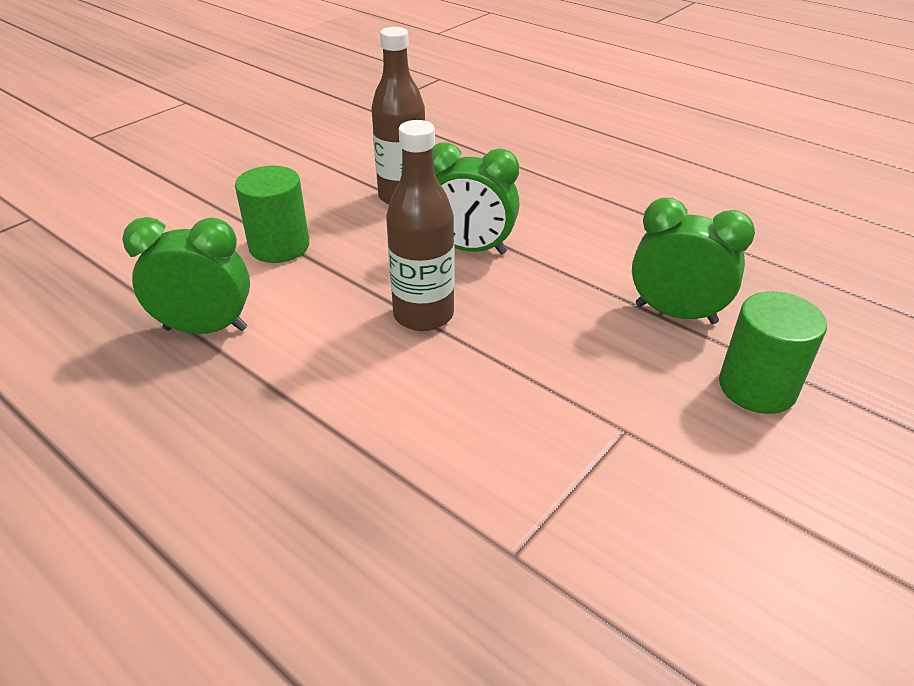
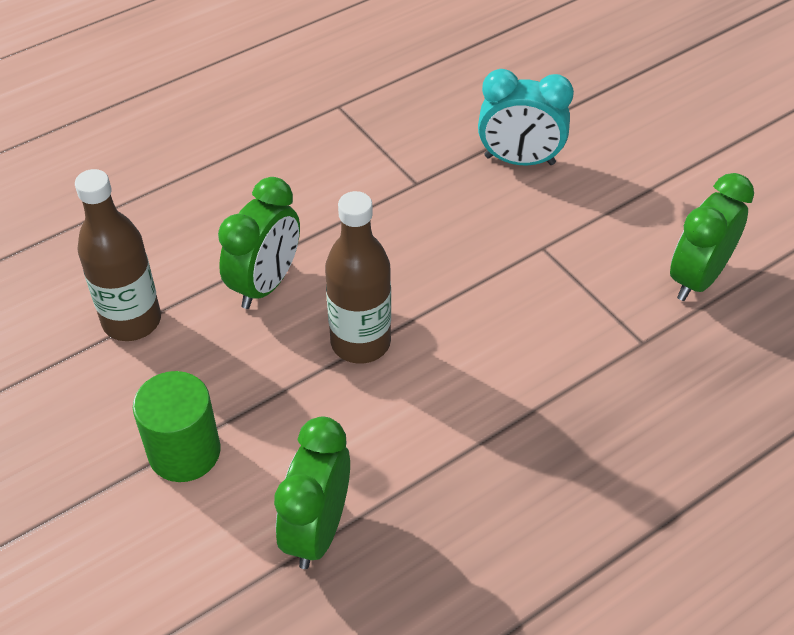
camera: 75 degrees left, 10 degrees up
(675, 314) = (420, 173): green clock -> green clock (697, 278)
(757, 387) = (519, 160): green cylinder -> turquoise clock

